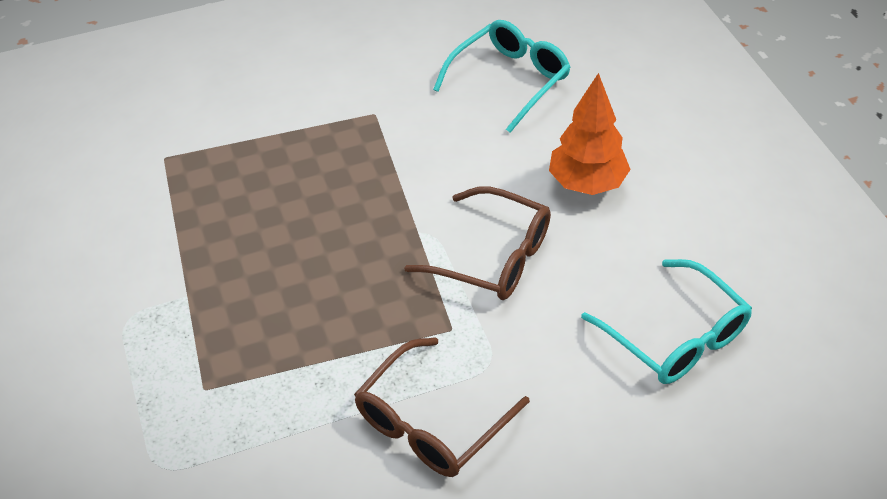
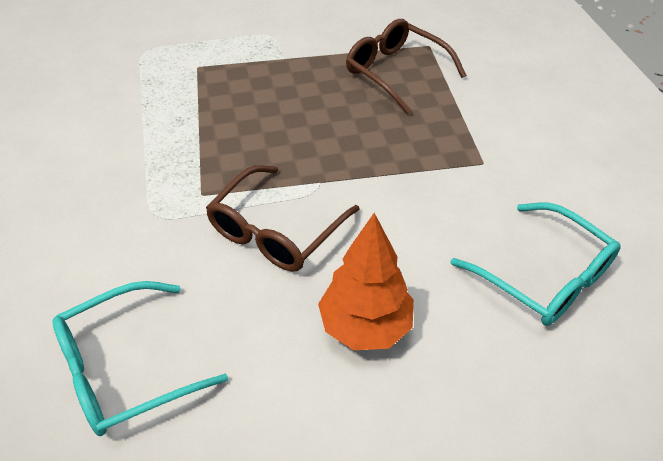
camera: 95 degrees right, 0 degrees up
(432, 422) = (115, 175): brown glasses -> brown glasses (396, 73)

